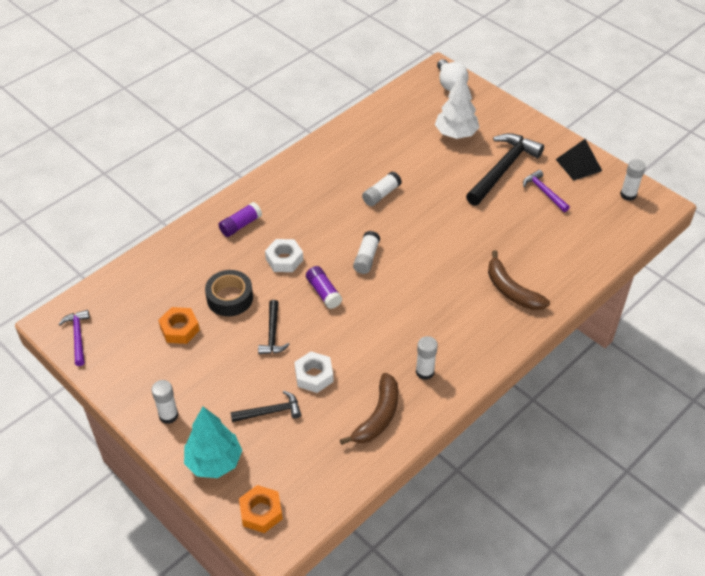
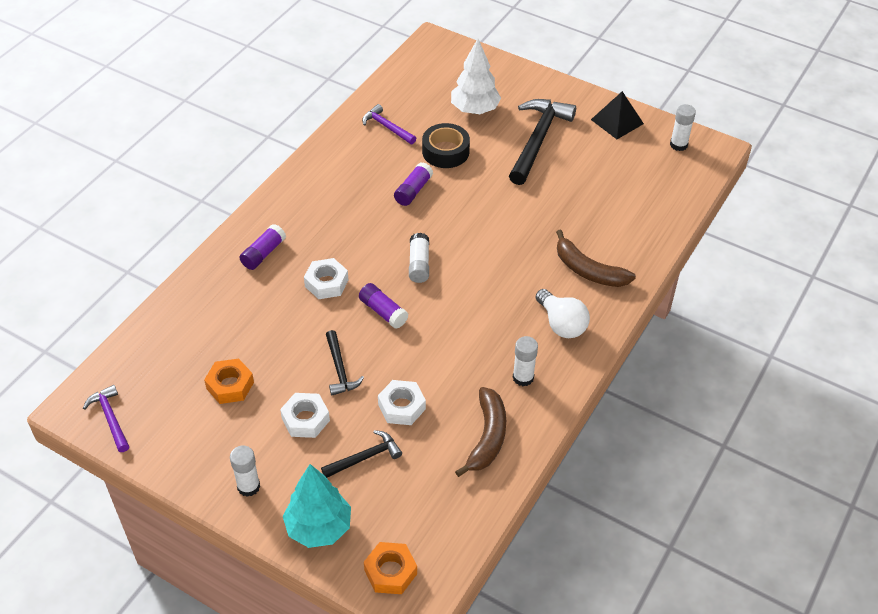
camera: 15 degrees left, 0 degrees up
(230, 298) = (277, 338): black tape -> black tape (445, 151)
(231, 370) = (305, 419): none -> white nut
(381, 194) = (413, 191): white glue stick -> purple glue stick
(450, 84) = (451, 55): white light bulb -> white light bulb (561, 324)
(544, 192) = (589, 157): purple hammer -> purple hammer (387, 127)

